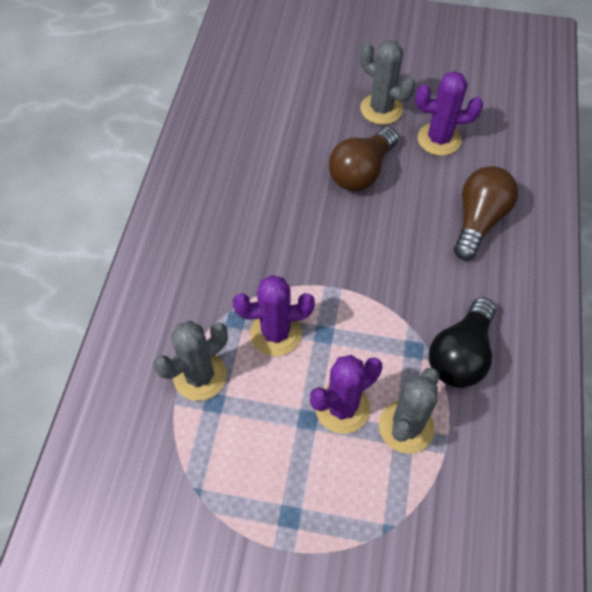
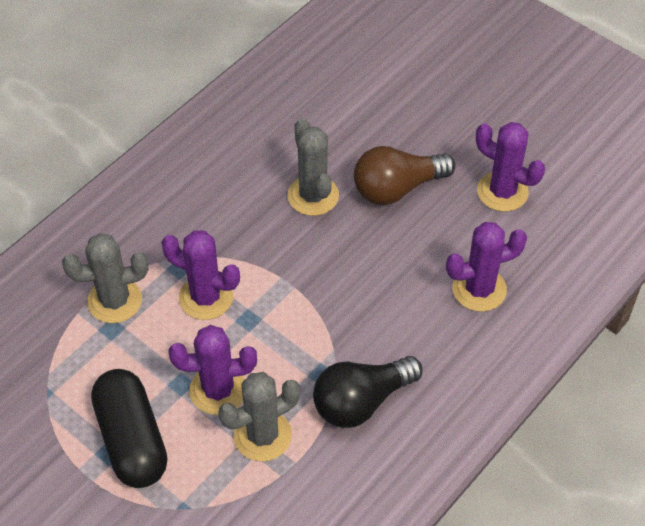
camera: 30 degrees right, 5 degrees down
(301, 493) = (131, 439): none -> black capsule
(381, 109) = (465, 135): grey cactus -> grey cactus (313, 196)
(478, 220) = (479, 289): brown light bulb -> purple cactus

